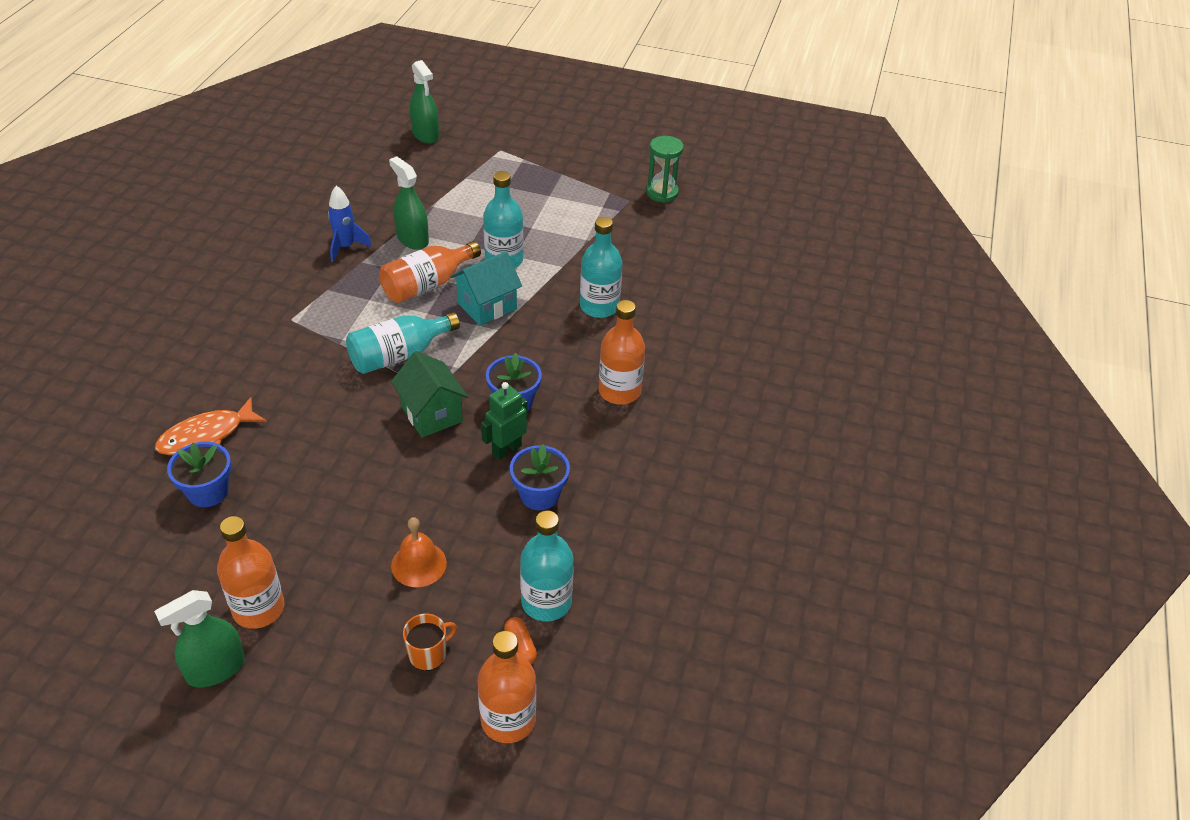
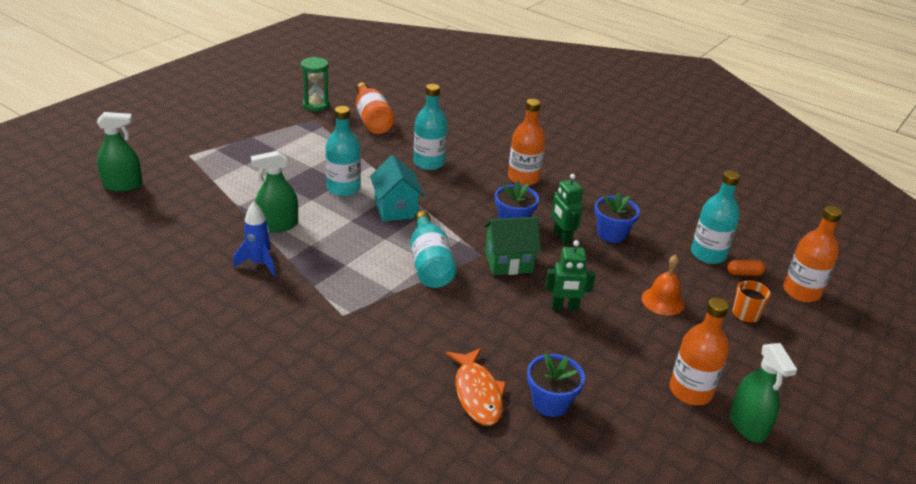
camera: 70 degrees left, 10 degrees down
(368, 476) = (564, 307): none -> green robot
(427, 285) = (347, 231): orange bottle -> orange bottle (372, 120)

